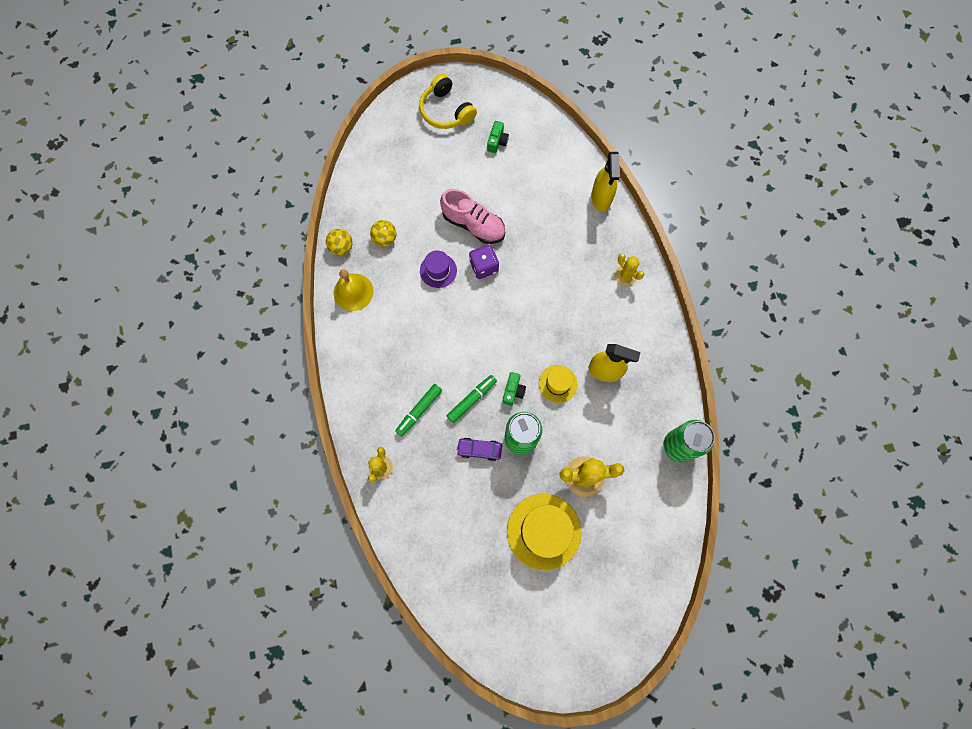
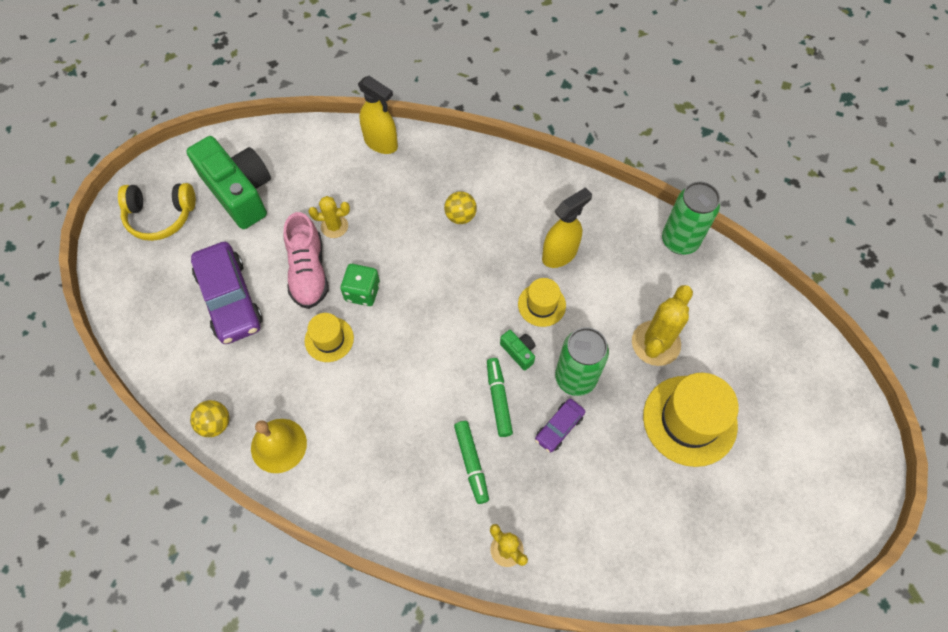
camera: 55 degrees left, 10 degrees down
(385, 239) = (246, 370): yellow ball -> yellow ball (460, 216)
(422, 194) = (230, 299): none -> purple car
(438, 270) = (329, 339): purple hat -> yellow hat
(473, 224) = (308, 272): pink shoe -> pink shoe turned 105 degrees clockwise
(484, 266) = (362, 292): purple dice -> green dice
(497, 141) = (239, 192): green camera -> green camera, size x2.46
(625, 276) = (476, 174): yellow cactus -> yellow cactus (334, 226)

